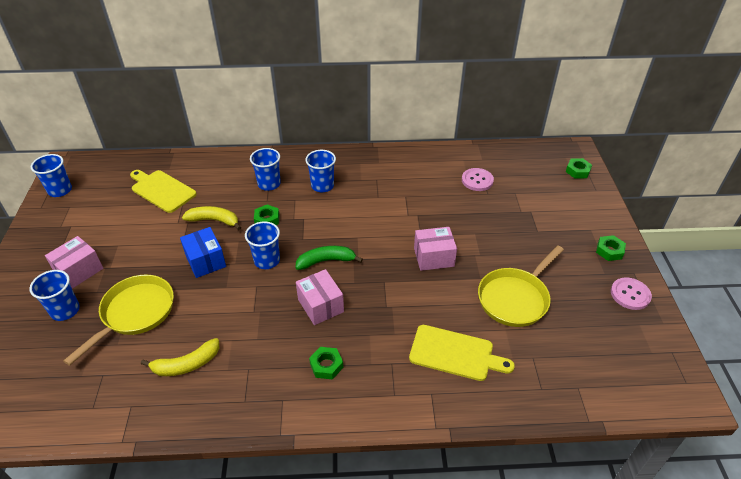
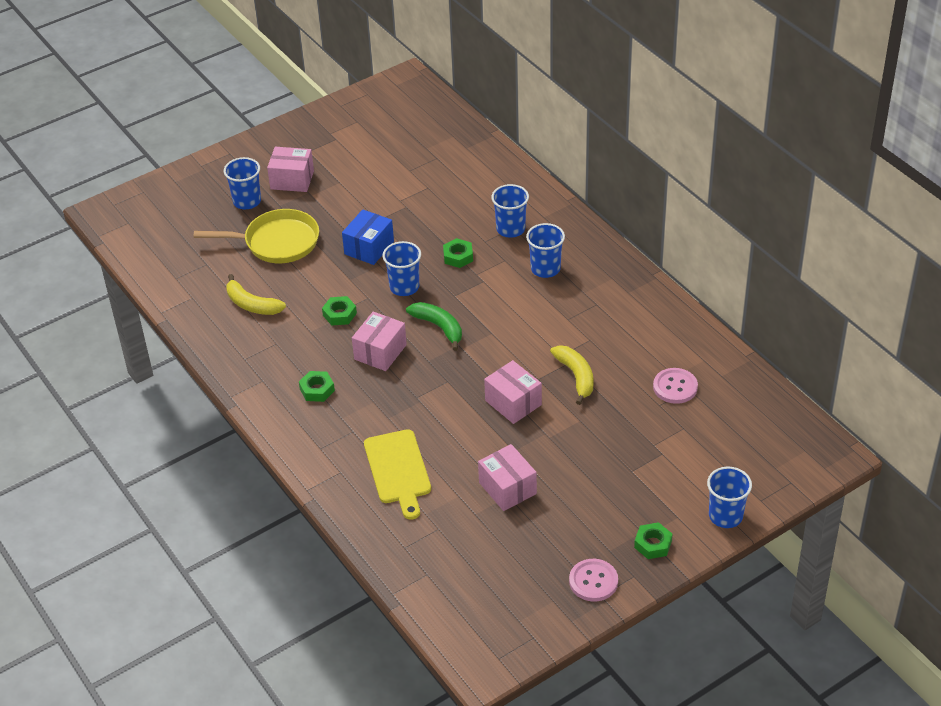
camera: 60 degrees right, 0 degrees up
(60, 190) = (371, 101): blue cup -> blue cup (725, 516)
(162, 190) = (432, 163): yellow cutting board -> none
(214, 220) = (424, 222): yellow banana -> yellow banana (576, 376)
(515, 298) = (507, 488): yellow pan -> pink box
(577, 171) = (784, 471): green nut -> green nut (339, 314)

